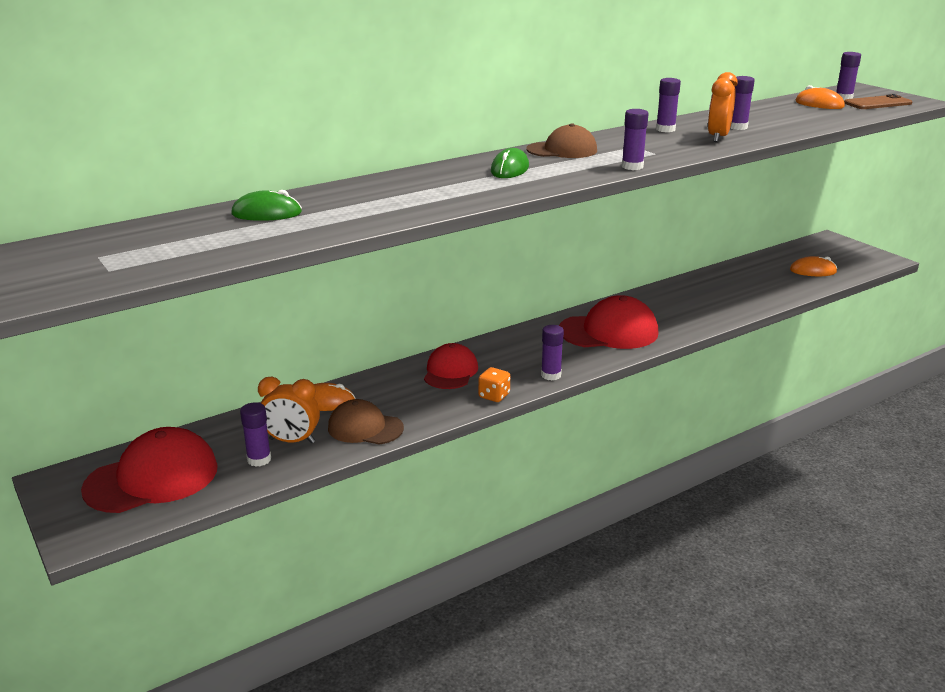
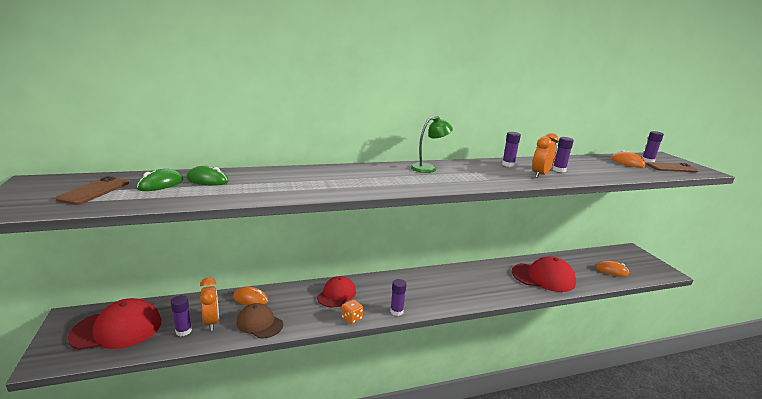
camera: 15 degrees right, 5 degrees down
(120, 253) = (94, 191): none -> brown phone
(292, 441) = (212, 322): orange clock -> orange clock turned 135 degrees counterclockwise
(510, 169) = (383, 175): green mouse -> green mouse (160, 184)
(562, 150) = (428, 168): brown cap -> green lamp
(608, 331) = (451, 287): red cap -> red cap (543, 277)
(632, 166) = (465, 186): purple glue stick -> none

